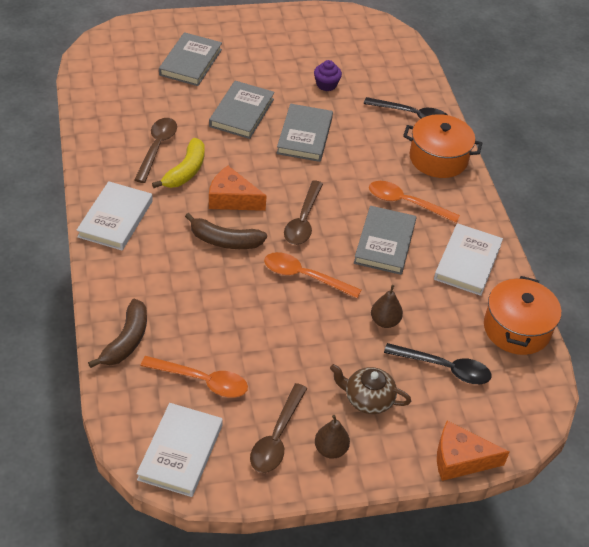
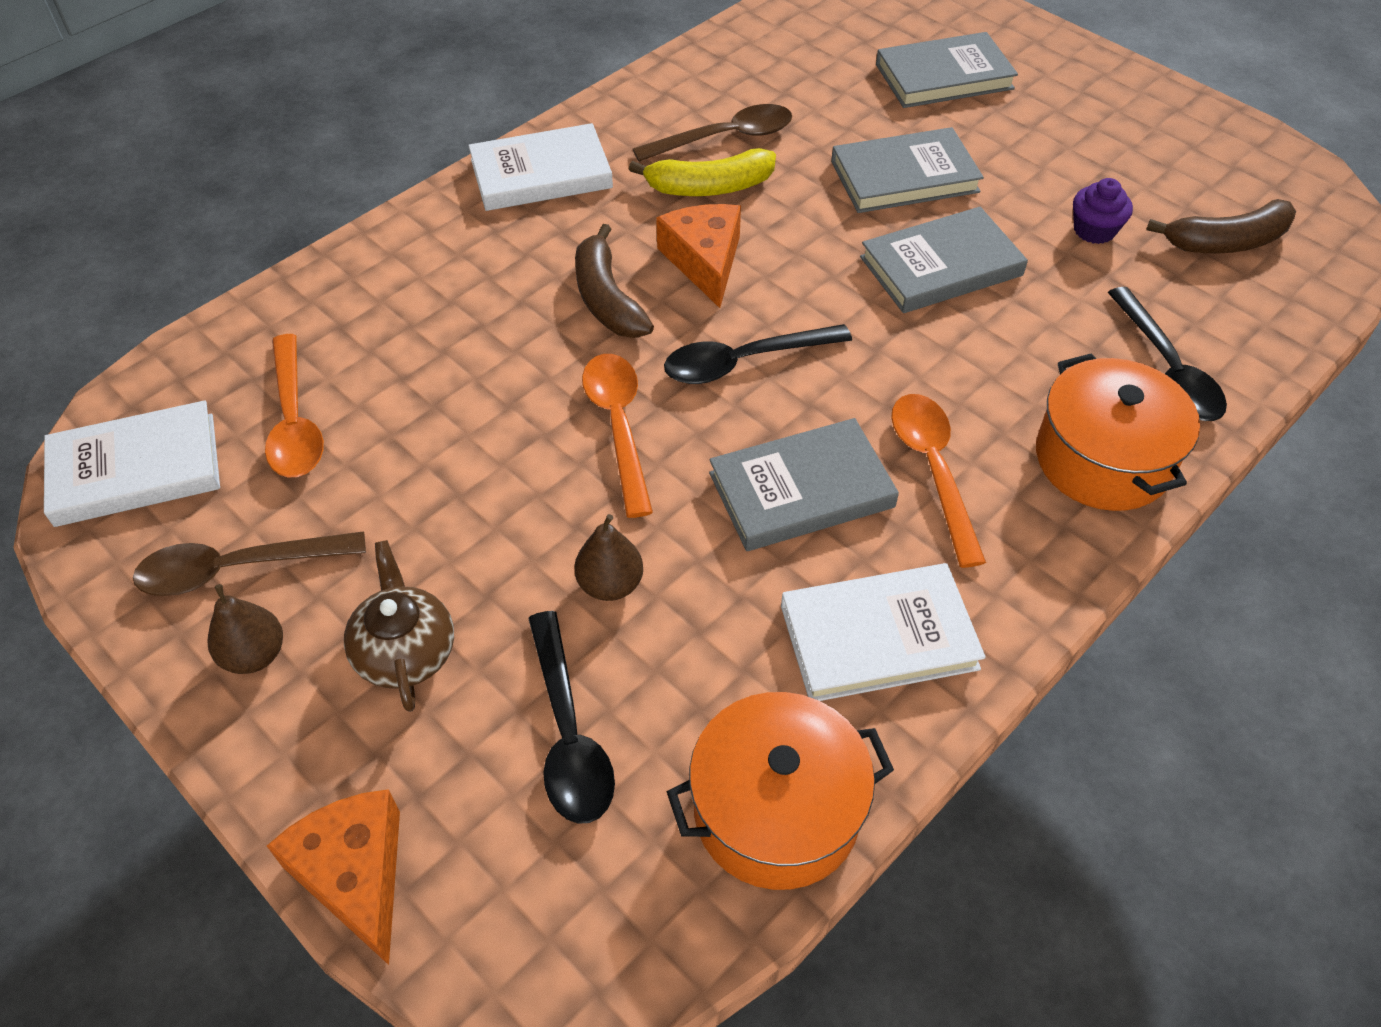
camera: 60 degrees right, 5 degrees up
(126, 341) = (314, 304): brown banana -> brown banana (1226, 242)
(303, 221) = (743, 362): brown spoon -> black spoon

